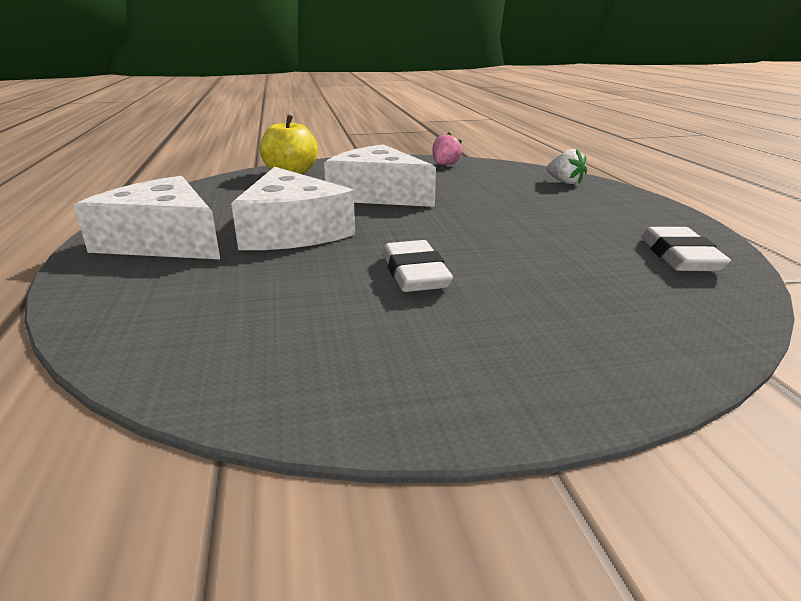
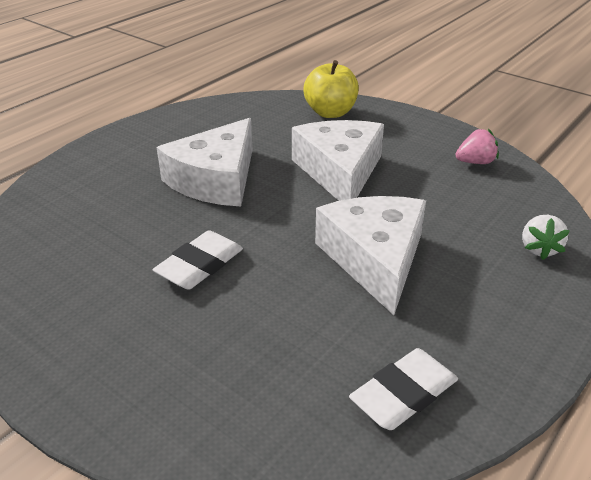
camera: 50 degrees right, 10 degrees up
(163, 240) = (146, 148): white cheese -> white cheese (375, 258)

